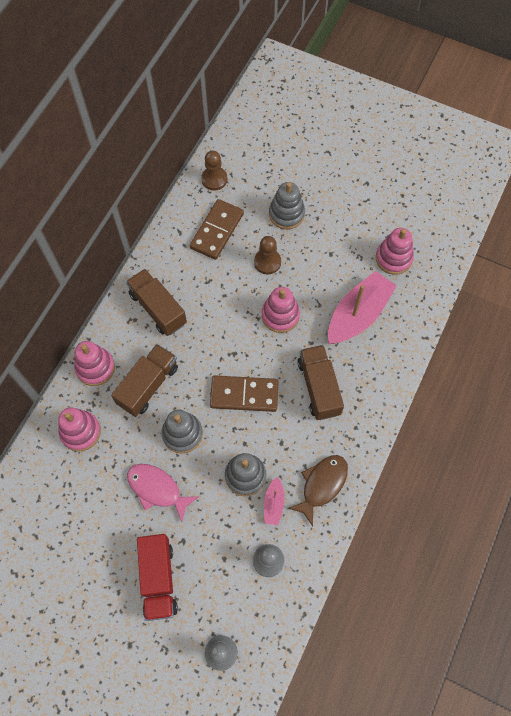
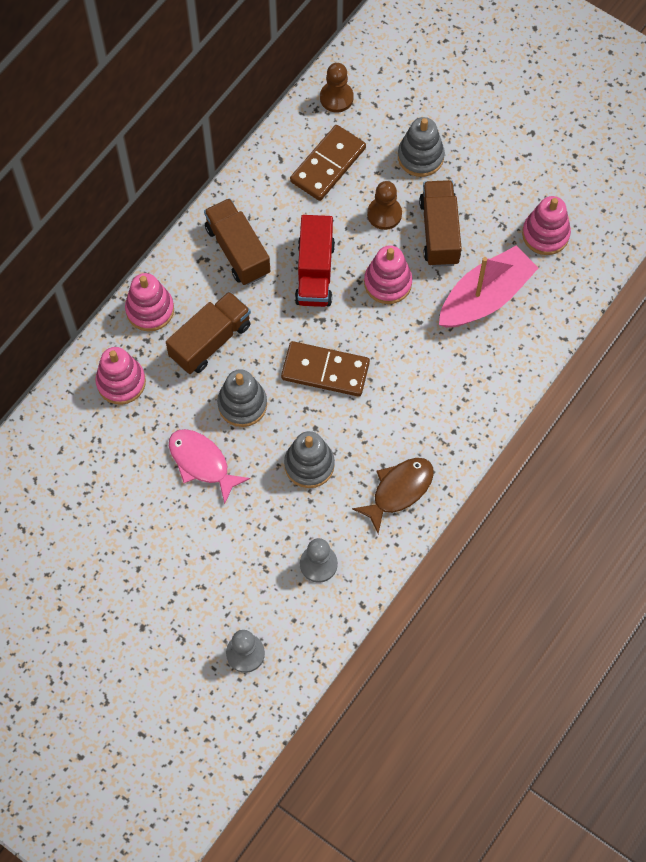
camera: 10 degrees right, 0 degrees up
(158, 579) = (187, 563): red truck -> red truck (315, 272)
(273, 504) = (337, 502): pink boat -> none
(319, 387) = (418, 377): brown truck -> brown truck (439, 232)

